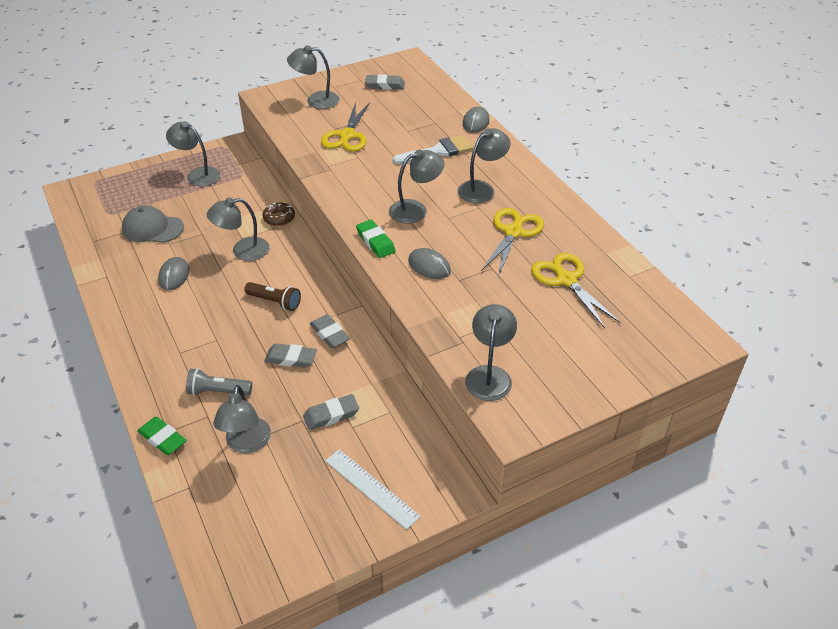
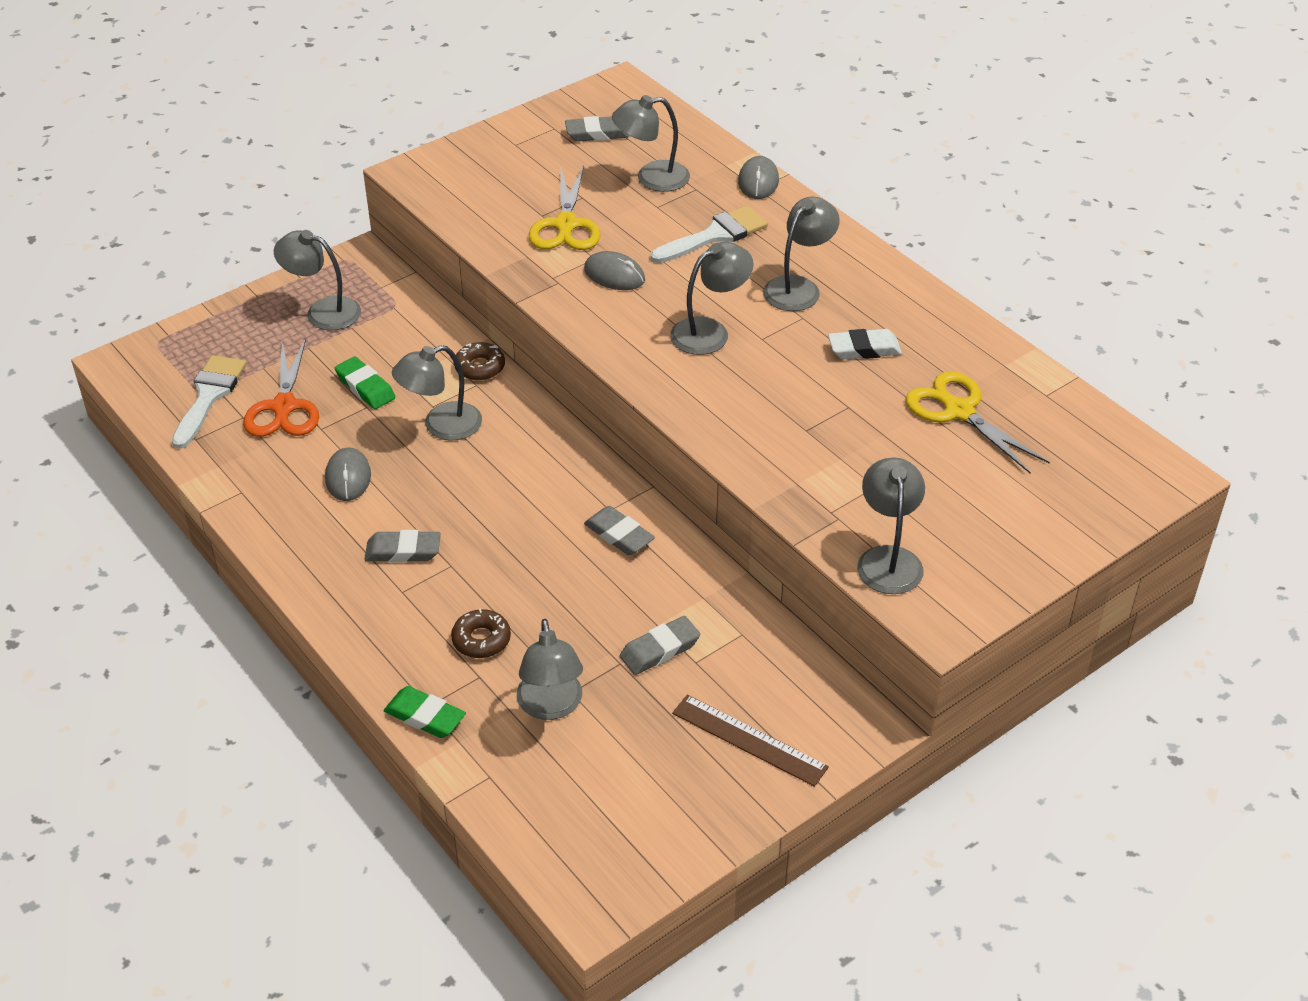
camera: 10 degrees left, 0 degrees up
(111, 216) = (209, 396): none -> white brush
(152, 228) = (284, 407): grey cap -> orange scissors
(217, 391) = (481, 639): grey flashlight -> brown donut
(275, 302) = (520, 498): brown flashlight -> none
(291, 358) = (573, 578): grey eraser -> grey eraser (403, 551)
(316, 100) = (495, 171): grey lamp -> grey lamp (651, 178)
(371, 488) = (749, 740): white ruler -> brown ruler
(375, 242) = (666, 388): green eraser -> green eraser (365, 387)
(429, 266) = (757, 415): grey mouse -> grey mouse (614, 275)
(513, 232) = (864, 349): yellow scissors -> white eraser

